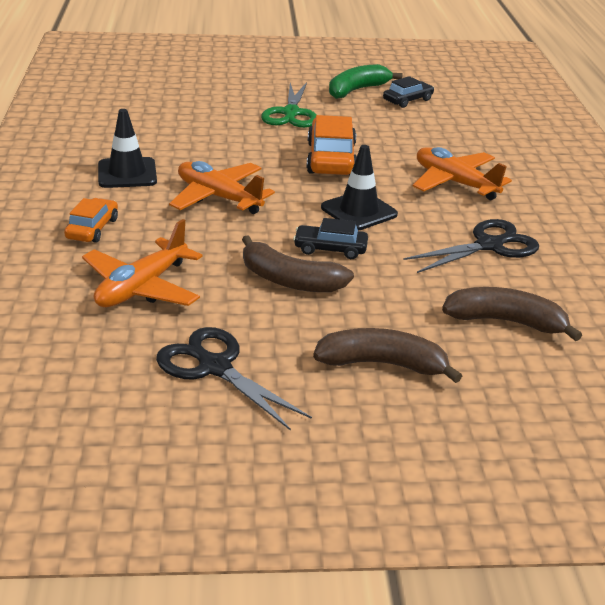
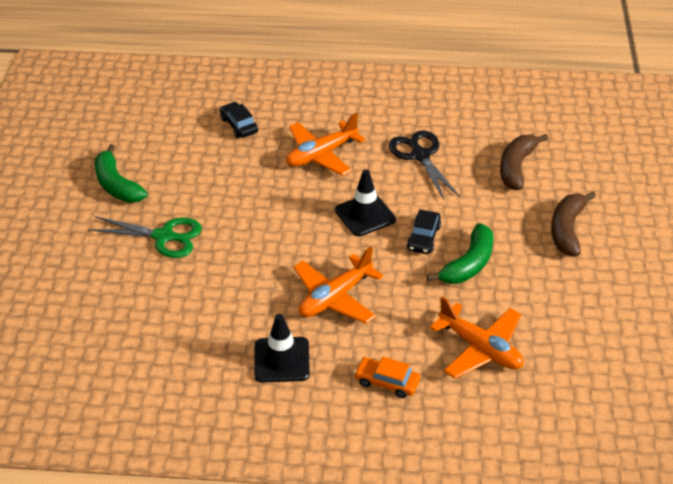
camera: 80 degrees left, 10 degrees up
(215, 367) = (577, 310): black scissors -> none
(290, 280) = (468, 264): brown banana -> green banana
(331, 159) = (269, 220): orange car -> none
(407, 100) = (149, 155): black car -> black car (239, 125)

